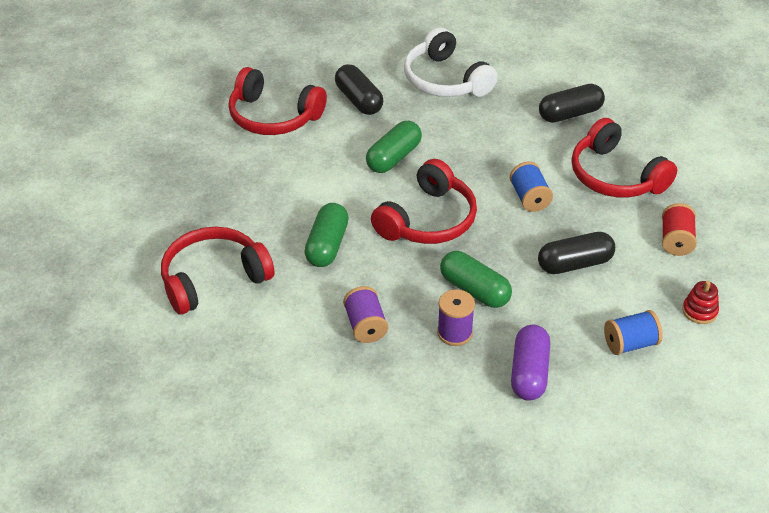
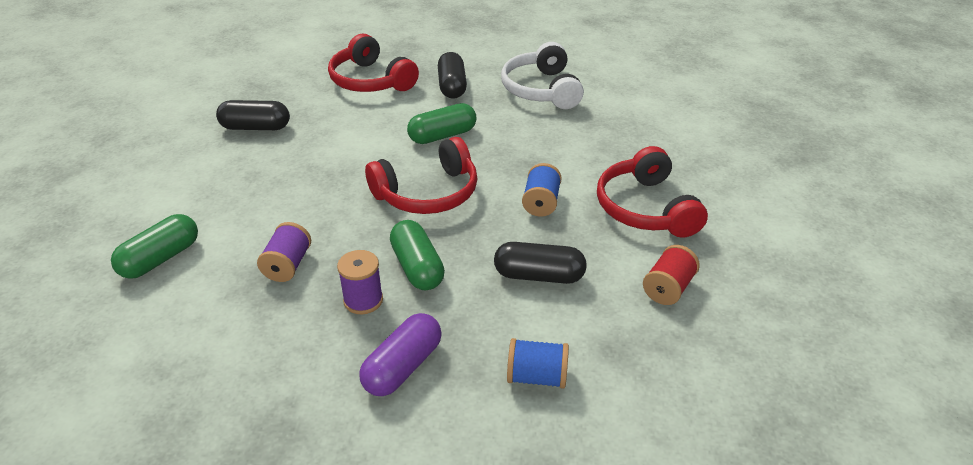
camera: 25 degrees right, 5 degrees down
(213, 279) = (202, 185): red headphones -> none
(327, 245) = (320, 187): green capsule -> green capsule (160, 259)
(570, 114) = (639, 144): black capsule -> black capsule (255, 127)
(699, 311) = (644, 370): red stacking toy -> none

